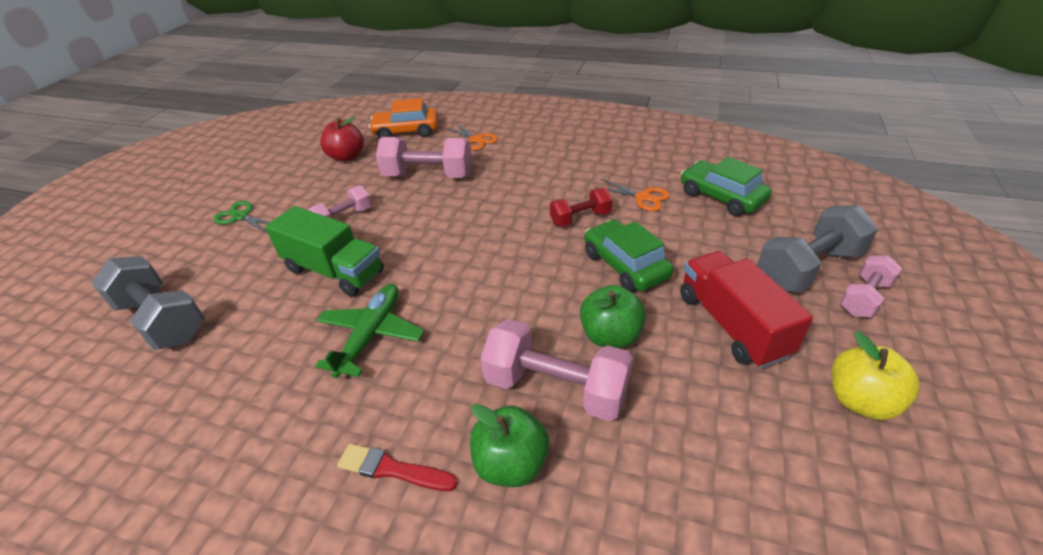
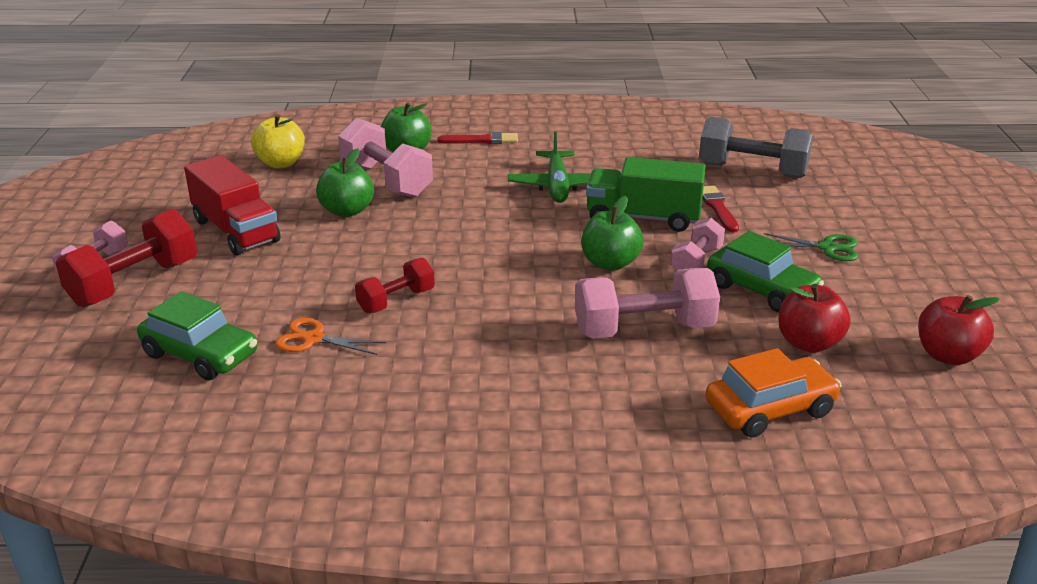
camera: 160 degrees right, 10 degrees down
(260, 272) = (718, 208): none -> red brush
(288, 143) = (948, 355): none -> red apple
(405, 227) = (610, 263): none -> green apple
(476, 140) = (622, 408): orange scissors -> none
(556, 388) = (386, 181): pink dumbbell -> pink dumbbell turned 45 degrees clockwise
(625, 265) = (336, 261): green car -> green car (761, 290)
(808, 268) = (134, 283): grey dumbbell -> red dumbbell
(860, 401) = (153, 203): yellow apple -> yellow apple (281, 163)

